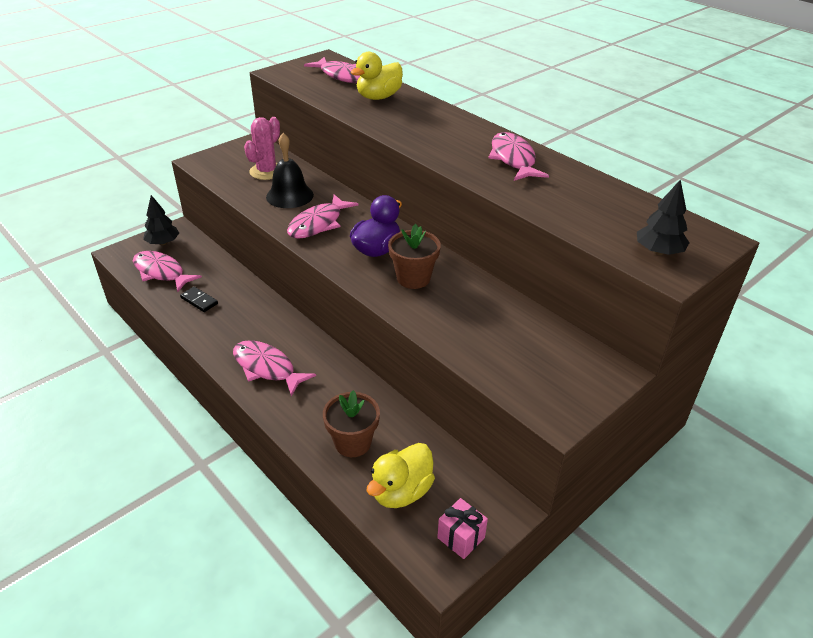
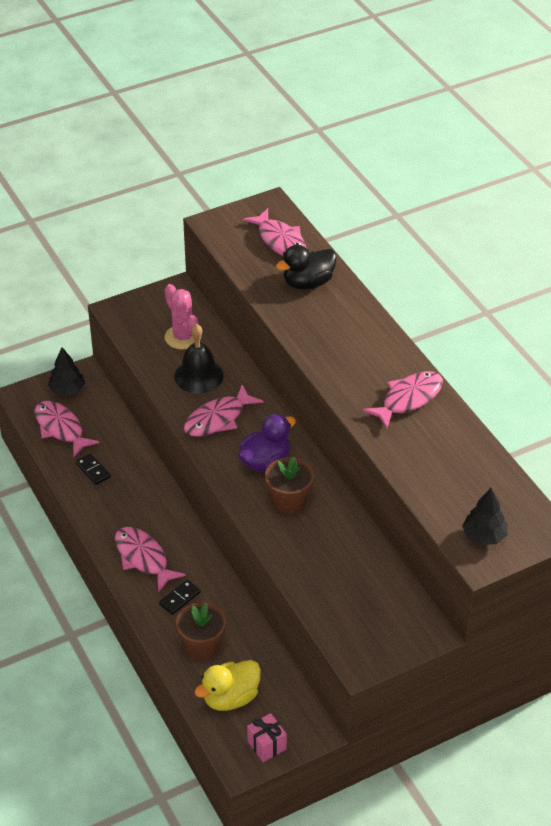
camera: 15 degrees right, 5 degrees up
(267, 171) = (183, 337): pink cactus -> pink cactus turned 75 degrees counterclockwise
(315, 399) = (179, 598): none -> black domino
(378, 97) = (308, 283): yellow duck -> black duck
(513, 159) = (408, 399): pink fish -> pink fish turned 45 degrees clockwise

